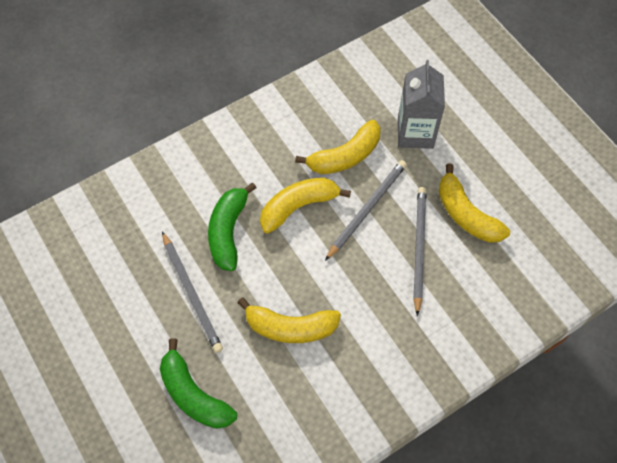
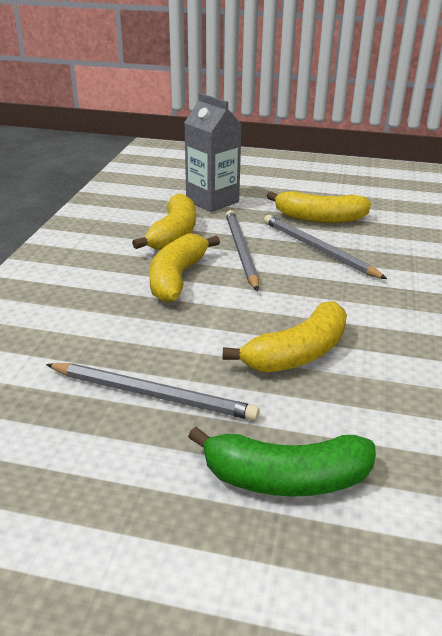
camera: 45 degrees left, 30 degrees down
(228, 231) = (128, 328): green banana -> none

